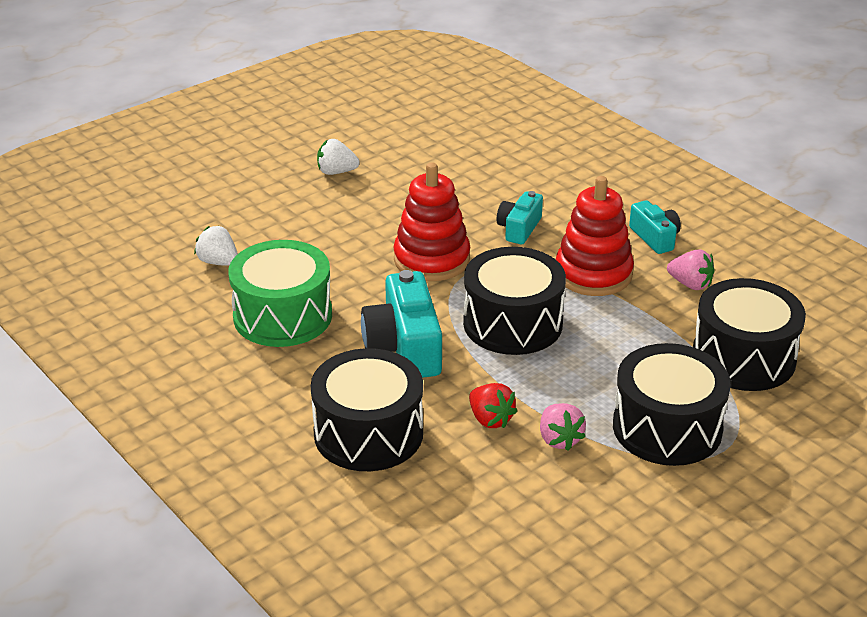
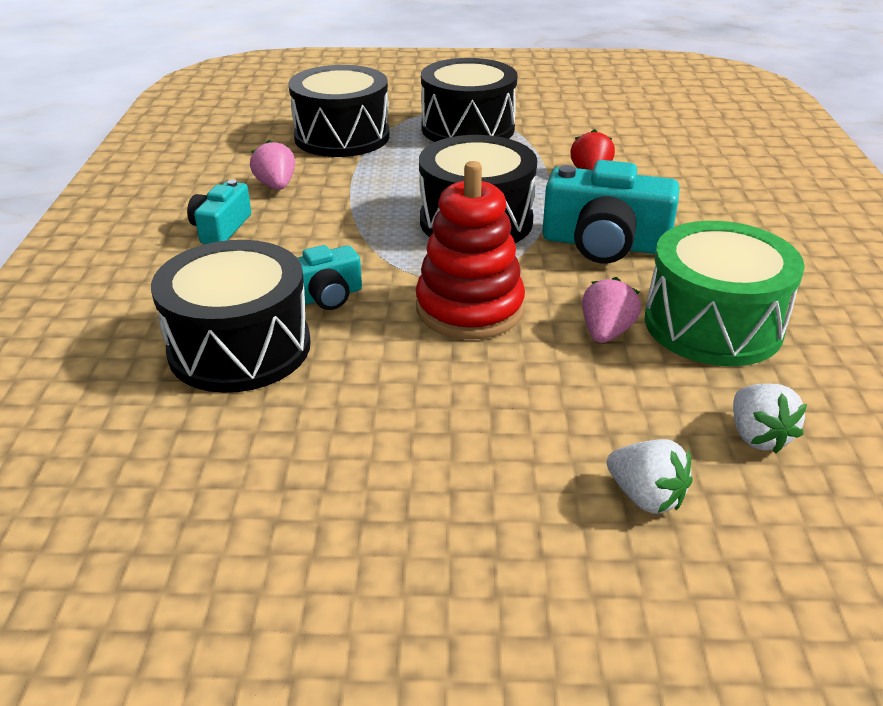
camera: 140 degrees left, 0 degrees up
(336, 172) = (427, 515): white strawberry -> white strawberry (645, 497)
(368, 433) = (706, 202): black drum -> black drum (240, 348)
(404, 347) = (604, 244): turquoise camera -> turquoise camera turned 75 degrees clockwise
(559, 439) = (553, 149): pink strawberry -> pink strawberry (606, 332)
(593, 274) = (336, 226): red stacking toy -> none

